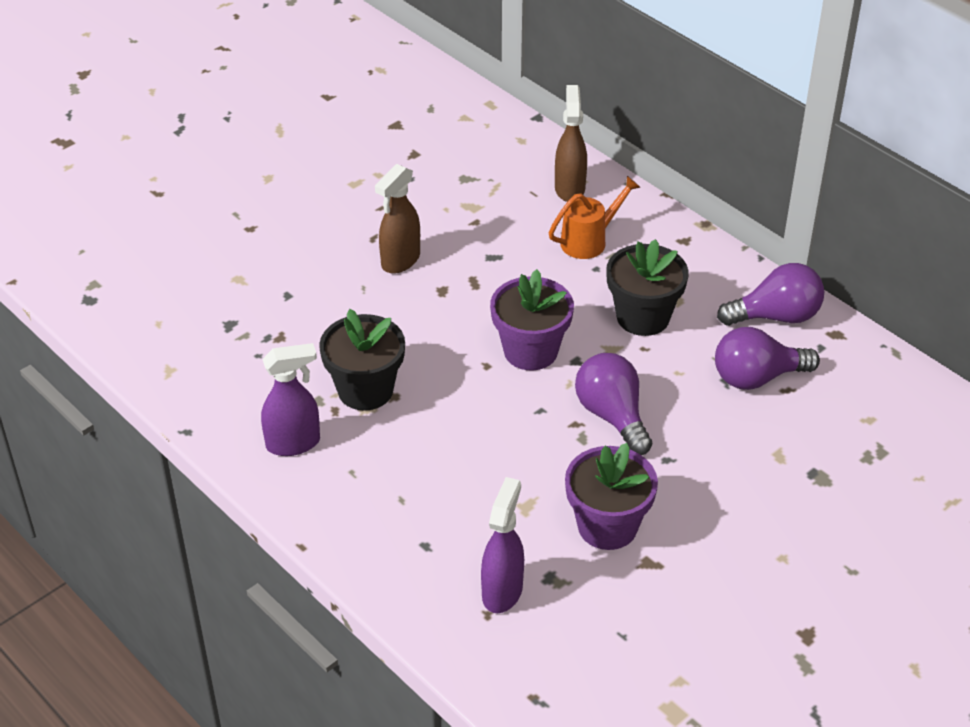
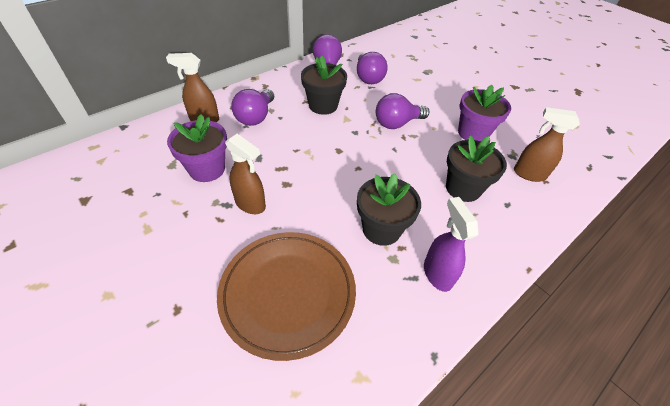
camera: 90 degrees left, 5 degrees up
(267, 308) = (288, 293): none -> brown plate
(455, 491) = (463, 188): none -> black flower pot
(502, 591) = (528, 174): purple spray bottle -> brown spray bottle
(530, 351) = (347, 148): purple flower pot -> purple flower pot (207, 169)
(589, 241) = (255, 117): orange watering can -> purple light bulb

